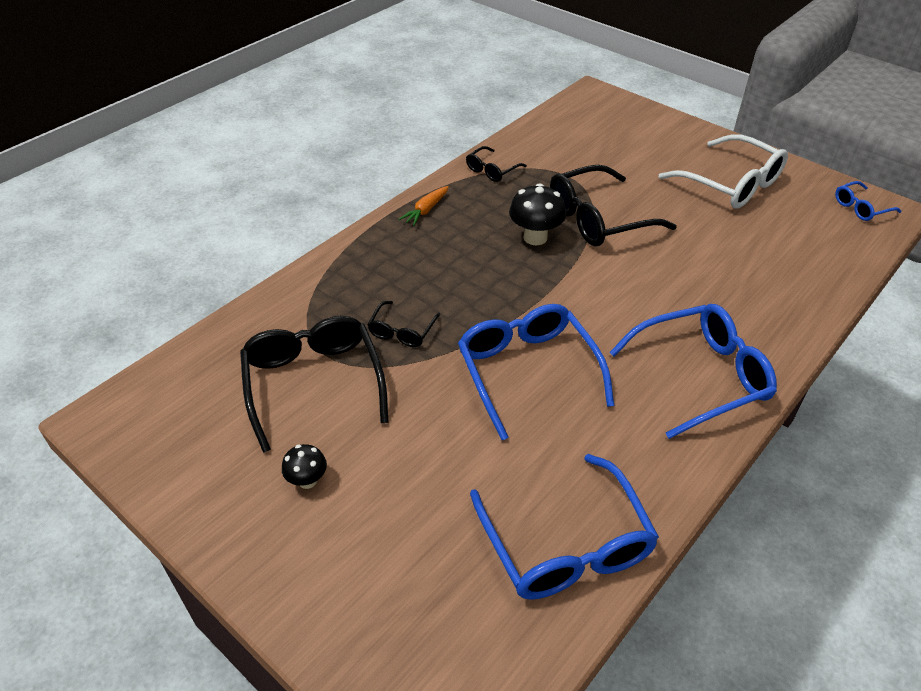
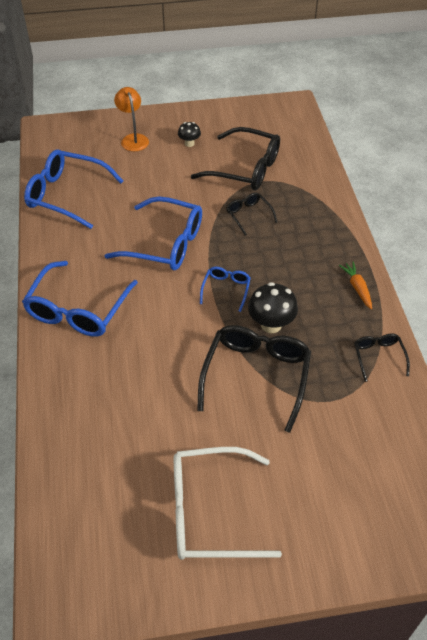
camera: 130 degrees right, 5 degrees up
(358, 565) = (133, 139): none -> orange lamp
(861, 208) = (82, 584): blue glasses -> blue glasses (226, 289)

